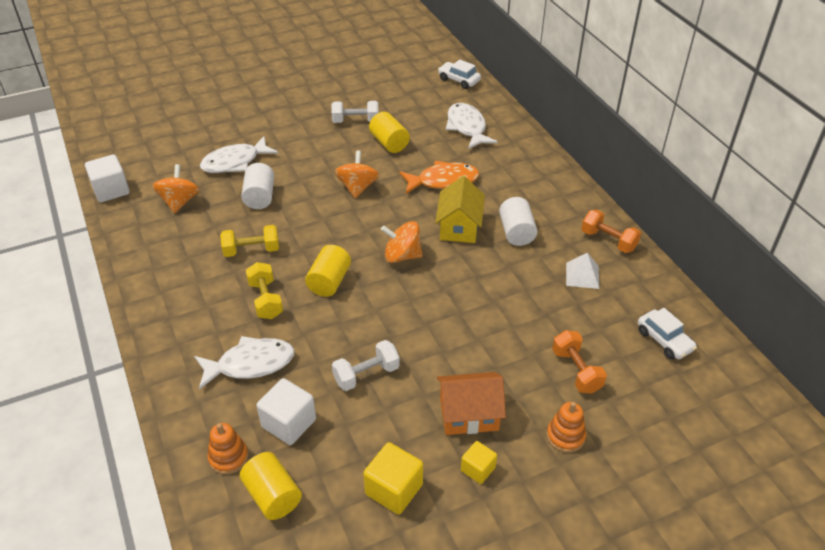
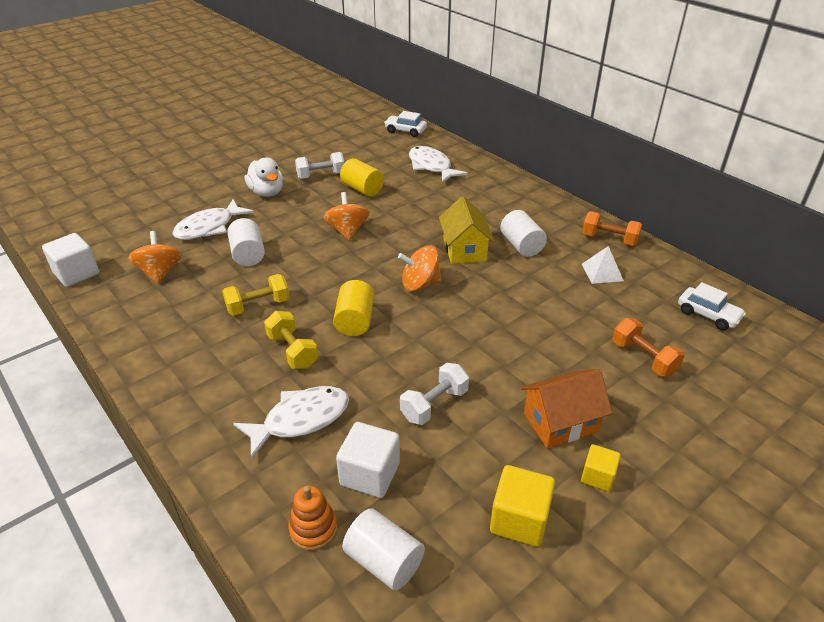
camera: 15 degrees left, 5 degrees down
(272, 496) = (384, 561): yellow cylinder -> white cylinder
(298, 132) = (267, 192): none -> white duck
(443, 181) = (430, 213): orange fish -> none
(565, 436) = (667, 423): orange stacking toy -> none

